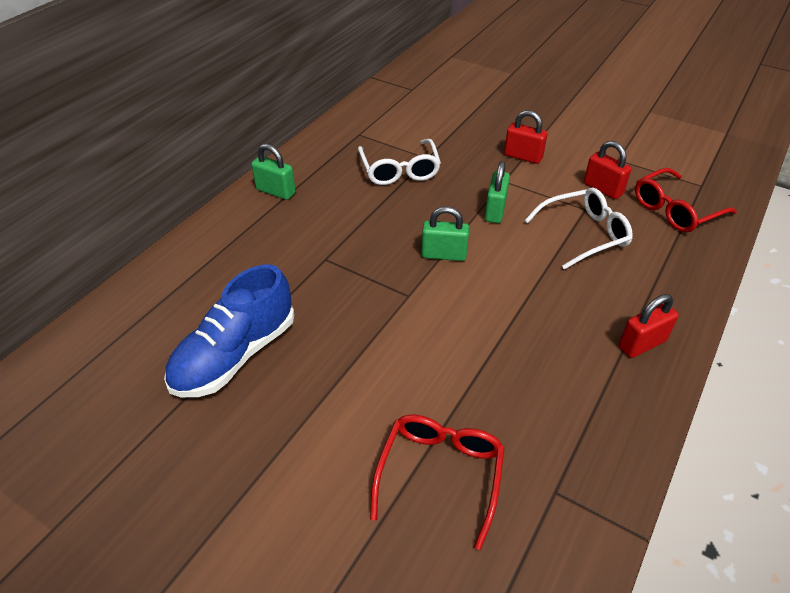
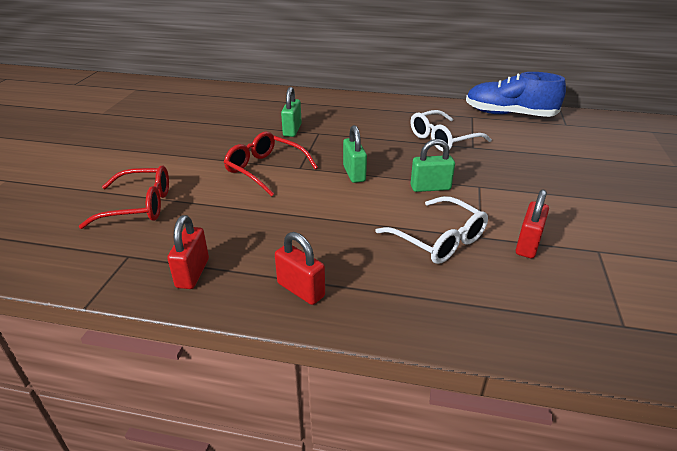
camera: 70 degrees right, 10 degrees down
(235, 355) = (219, 125): blue shoe -> blue shoe (509, 114)
(275, 191) = (374, 104): green padlock -> green padlock (292, 130)
(523, 156) = (529, 191): red padlock -> red padlock (192, 273)
(675, 210) = (543, 303): red glasses -> red glasses (265, 169)

